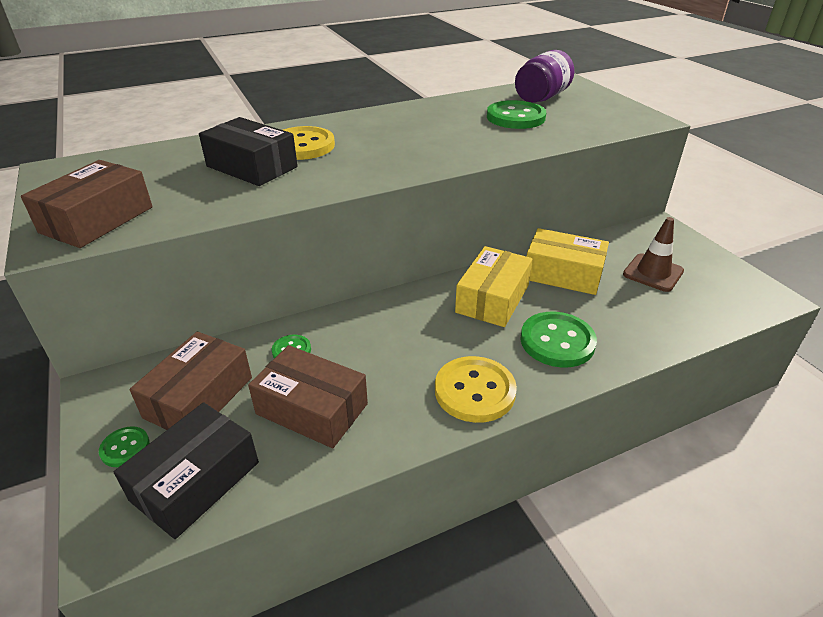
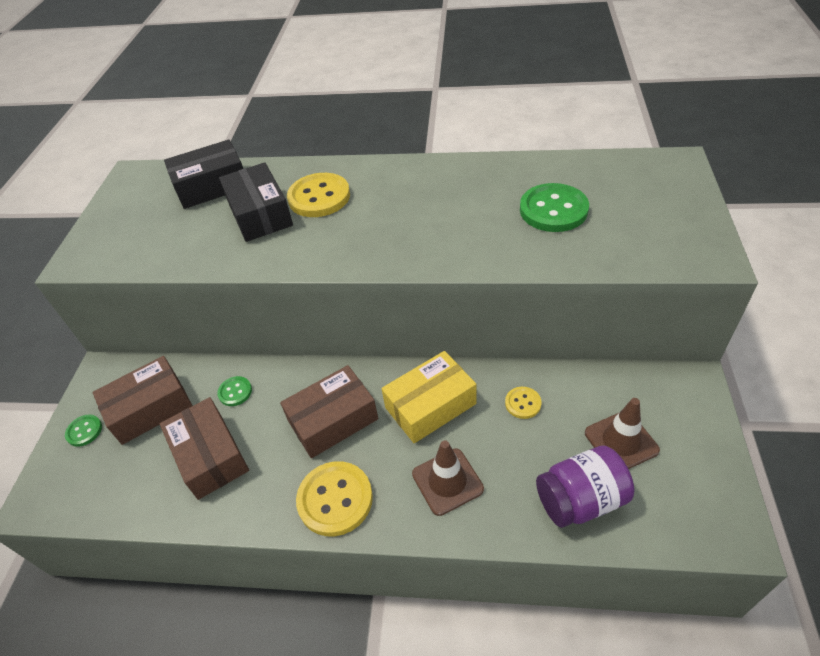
camera: 35 degrees right, 10 degrees up
(97, 220) = (117, 244): brown box -> brown box (333, 420)
(196, 481) = (103, 481): black box -> black box (212, 186)
(541, 98) = (615, 183): purple jar -> purple jar (580, 500)
(557, 341) = (447, 481): green button -> brown traffic cone
(563, 274) = (523, 403): yellow box -> yellow button

